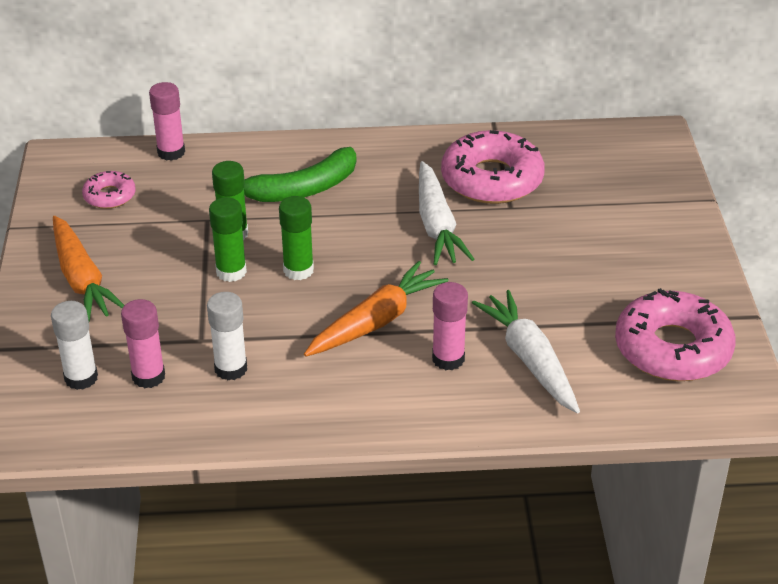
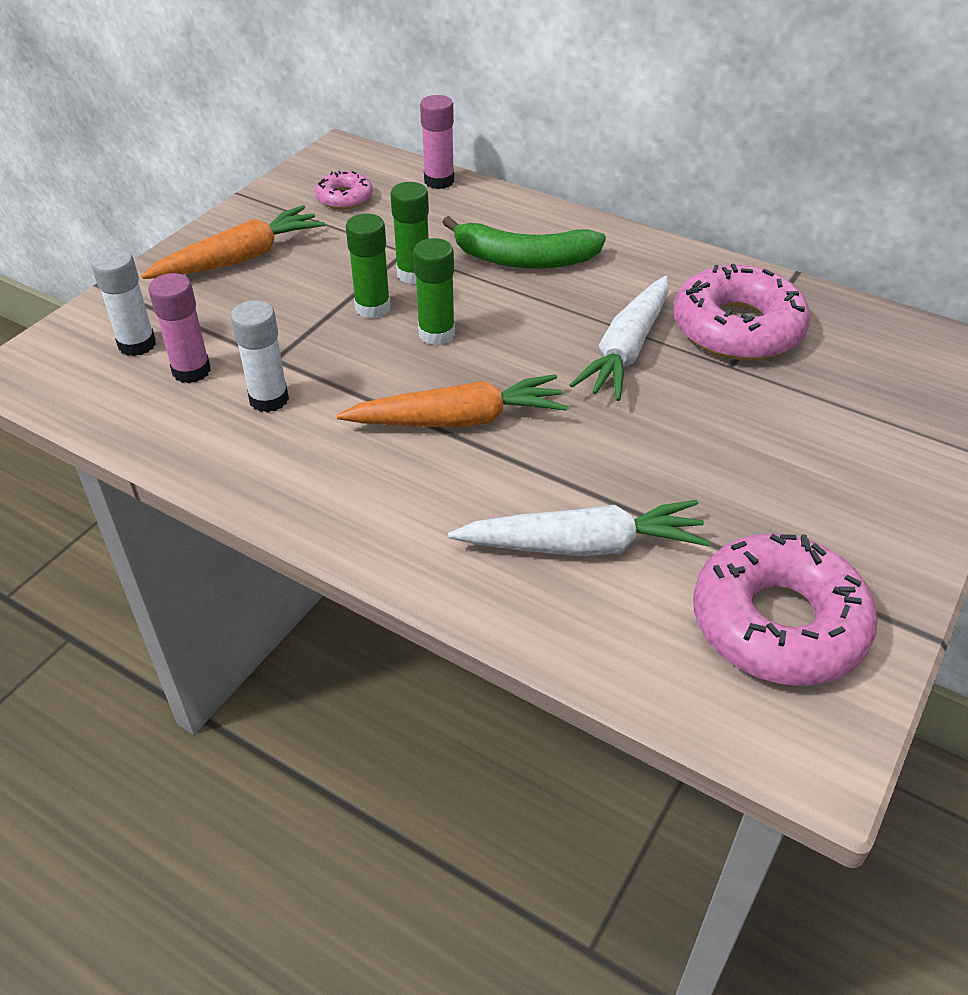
camera: 35 degrees right, 5 degrees up
(82, 279) = (239, 258): orange carrot -> orange carrot turned 135 degrees counterclockwise
(448, 359) = (491, 497): pink glue stick -> none
(530, 360) = (582, 545): white carrot -> white carrot turned 75 degrees clockwise

